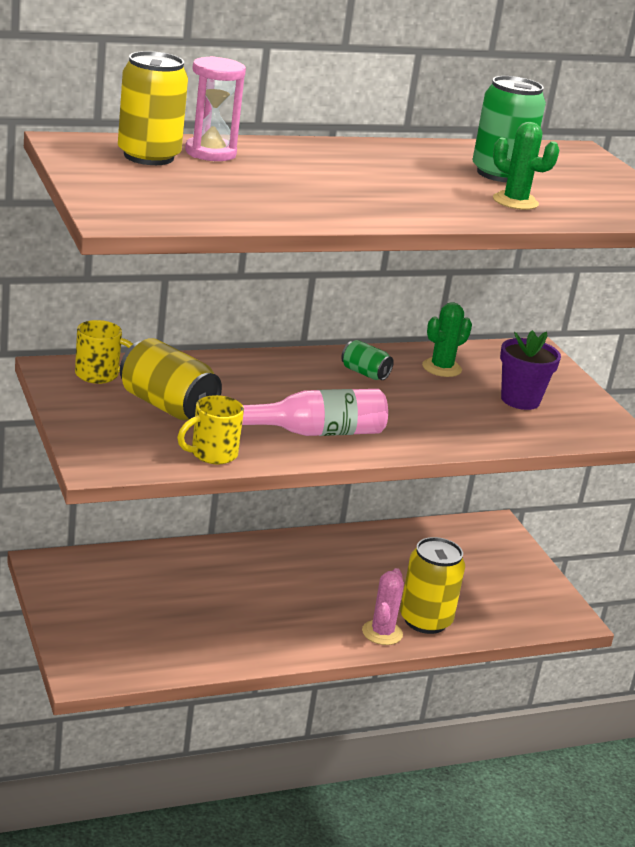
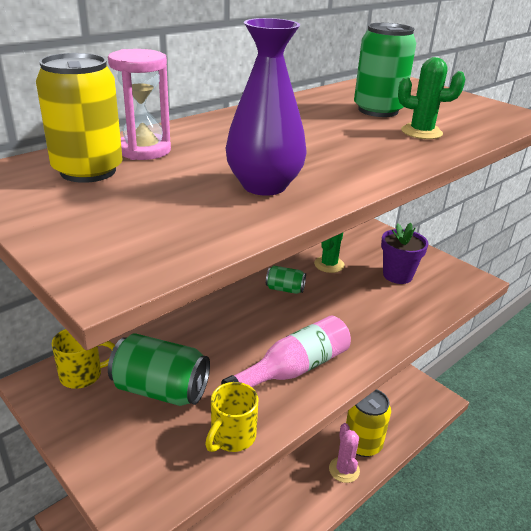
camera: 20 degrees left, 5 degrees up
(167, 406) = (161, 389): yellow can -> green can
(290, 201) = (264, 186): none -> purple vase

